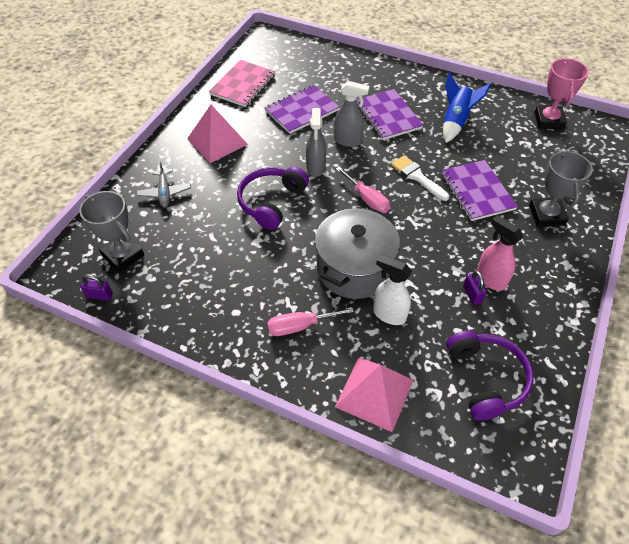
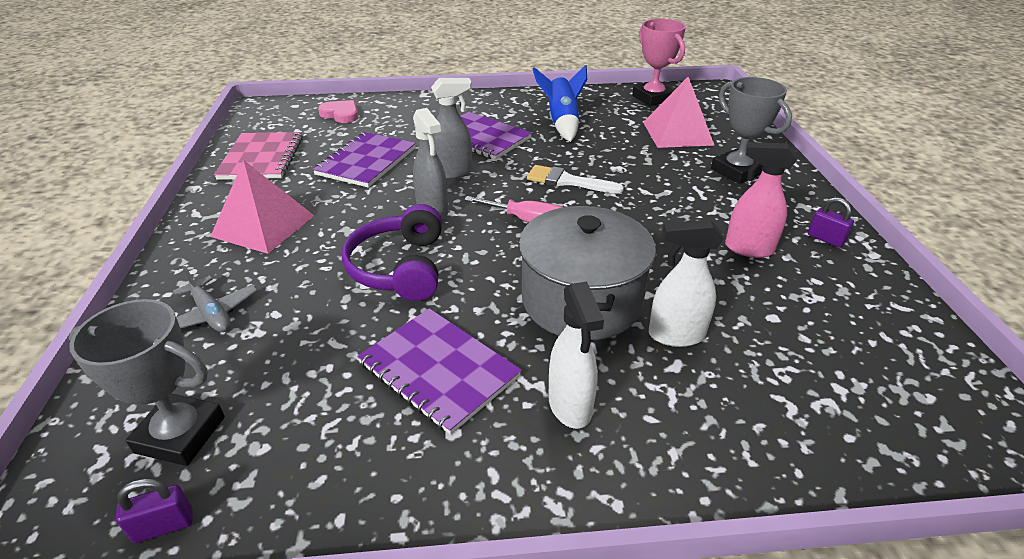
camera: 30 degrees left, 15 degrees down
(299, 326) = (570, 406): pink screwdriver -> white spray bottle
(311, 60) = (341, 114): none -> pink heart
(374, 393) = (756, 446): pink pyramid -> pink pyramid (677, 133)
(472, 294) = (746, 272): purple padlock -> purple padlock (825, 239)
(477, 191) = (646, 174): purple notebook -> purple notebook (439, 370)
(485, 379) = (861, 357): purple headphones -> none

